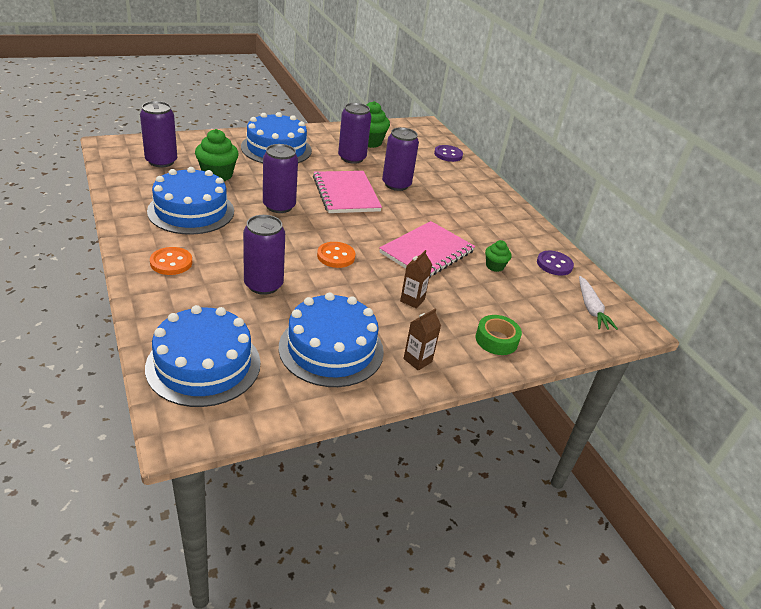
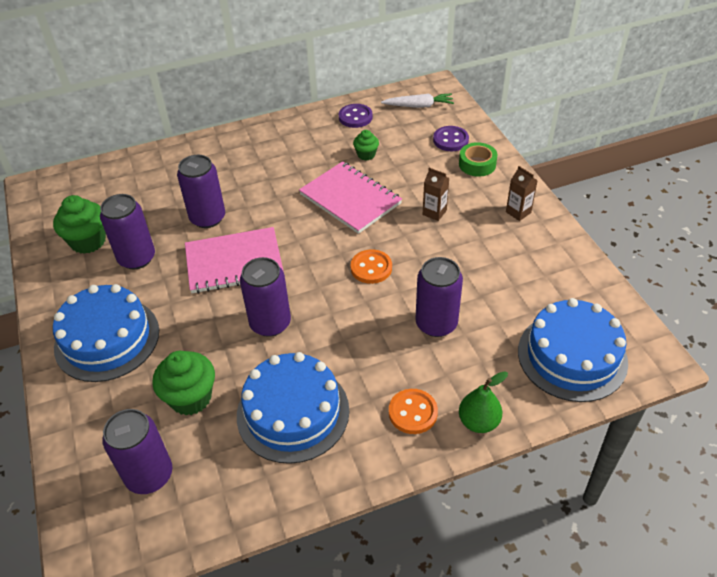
camera: 80 degrees left, 10 degrees up
(149, 295) = (478, 422): none -> green pear
(331, 349) = (521, 267): blue cake -> none
(448, 154) = (127, 170): purple button -> purple button (450, 140)

